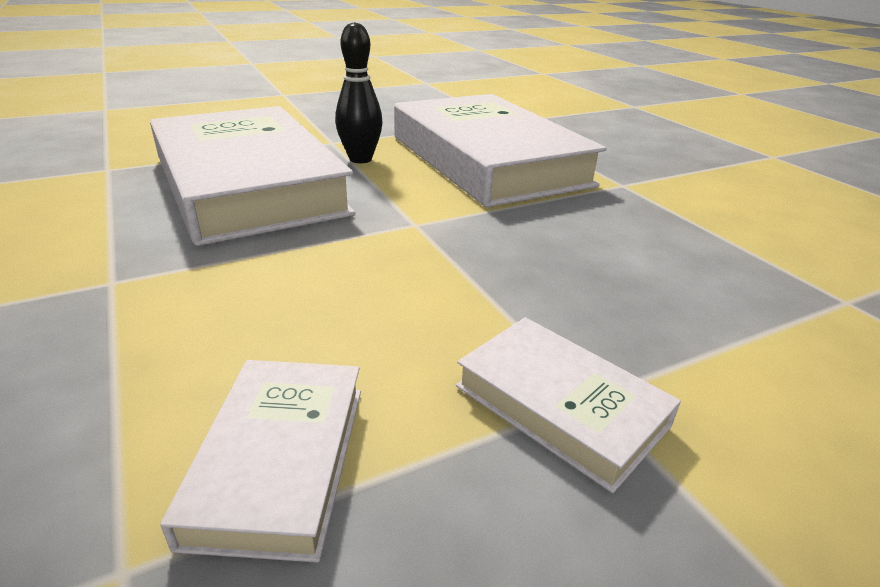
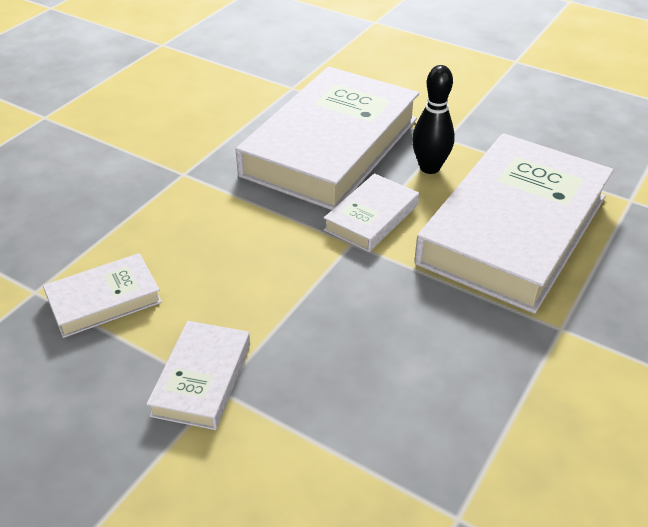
camera: 60 degrees right, 10 degrees up
(391, 203) = (371, 217): none -> white book

